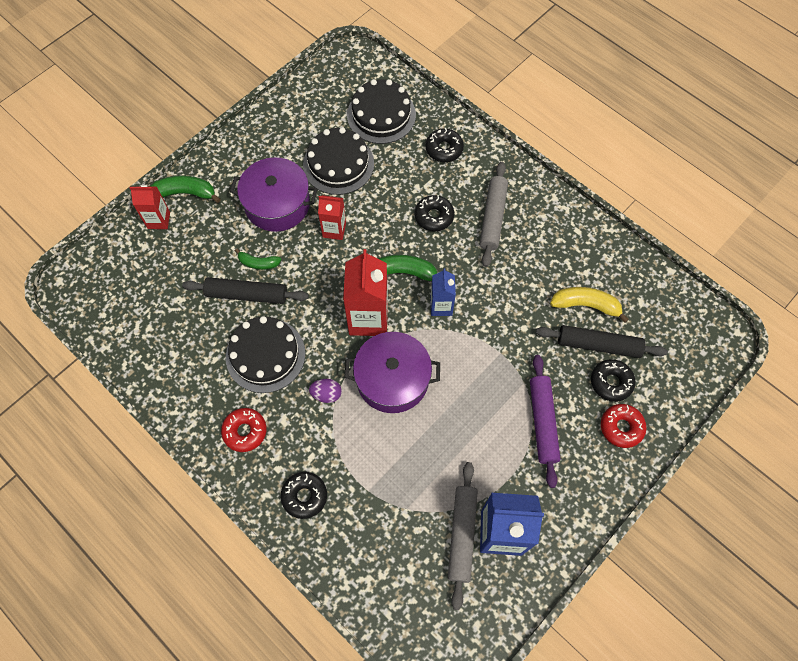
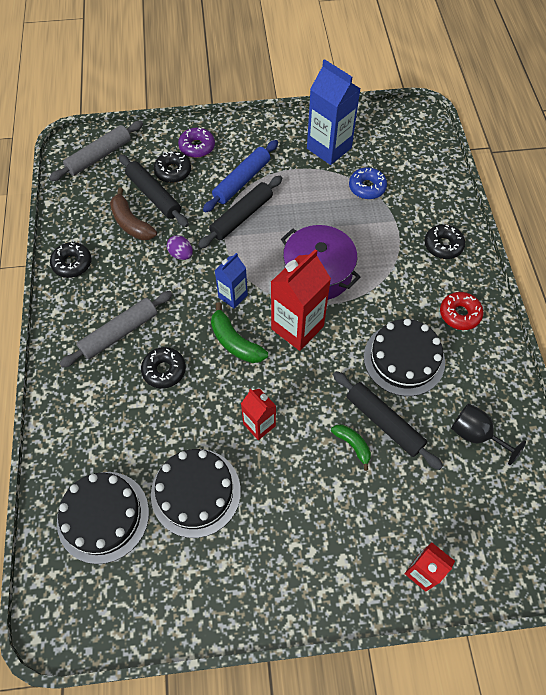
camera: 140 degrees left, 5 degrees down
(172, 334) = (475, 435): none -> black goblet
(185, 193) = (373, 585): green banana -> none
(277, 204) = (289, 494): purple pot -> none
(326, 394) = (376, 297): purple egg -> purple egg (181, 254)
(424, 510) = (367, 187): none -> blue donut
(444, 149) = (88, 427): black donut -> black donut (72, 263)
(462, 535) = (354, 162): grey rolling pin -> grey rolling pin (99, 156)
(505, 383) = (241, 216): none -> black rolling pin
(542, 422) = (242, 181): purple rolling pin -> blue rolling pin
(586, 305) = (131, 223): yellow banana -> brown banana
(621, 427) = (197, 147): red donut -> purple donut

